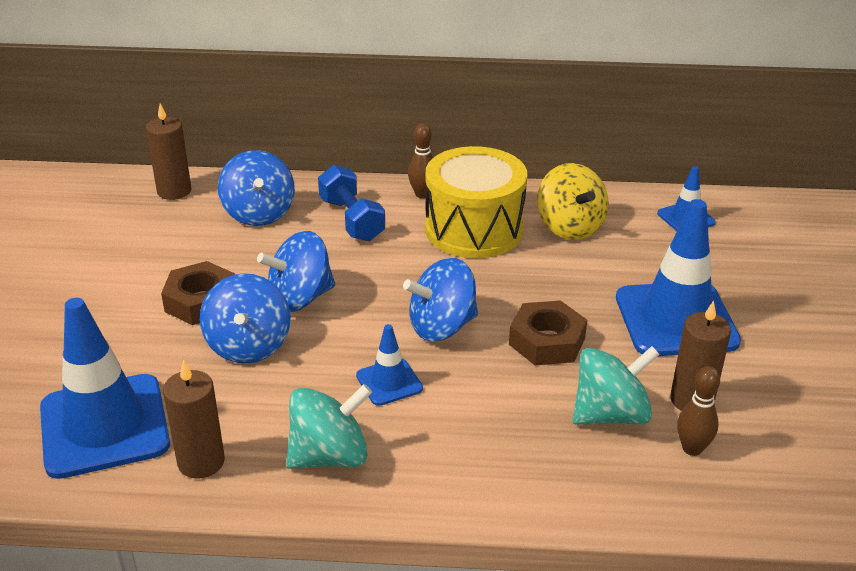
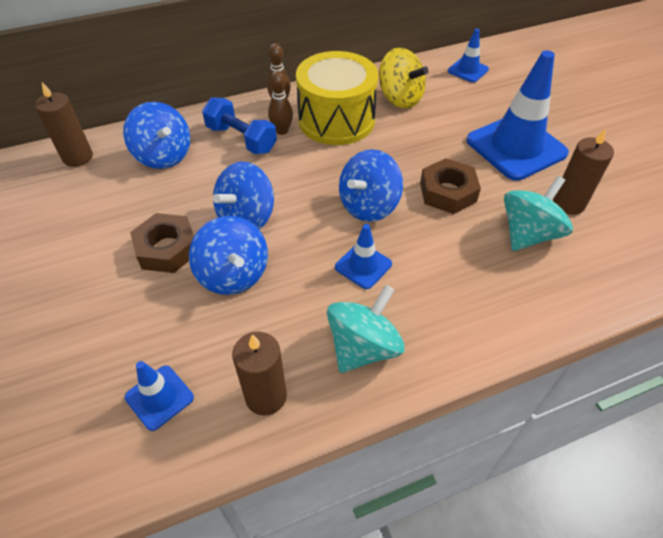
camera: 25 degrees left, 15 degrees up
(104, 426) = (159, 397): blue traffic cone -> blue traffic cone, size x0.48
(692, 448) = (595, 240): brown bowling pin -> brown bowling pin (282, 131)

